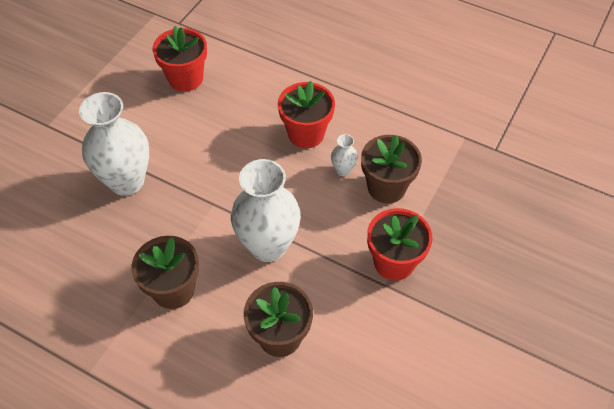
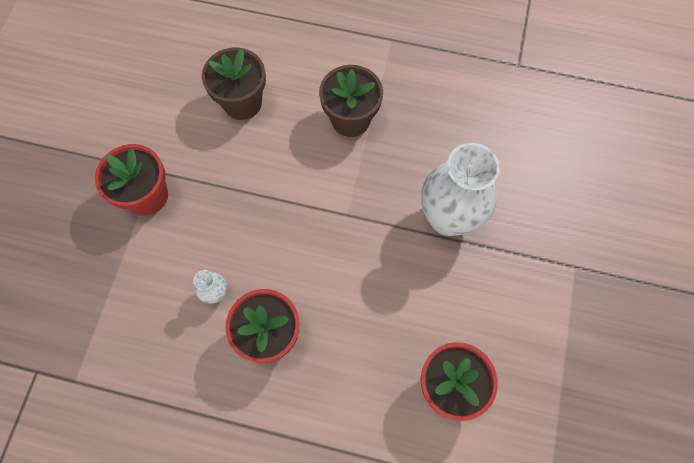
camera: 165 degrees right, 15 degrees up
(268, 246) = (276, 182): white vase -> none
(386, 187) = (164, 282): brown flower pot -> none

